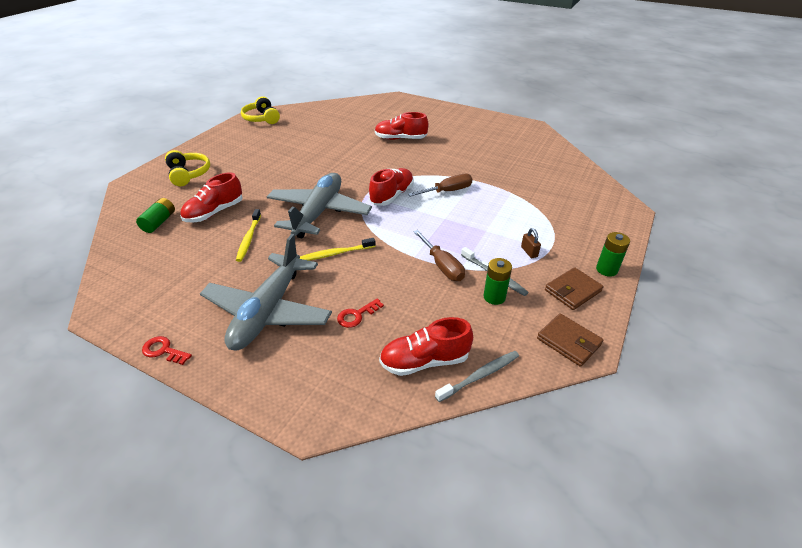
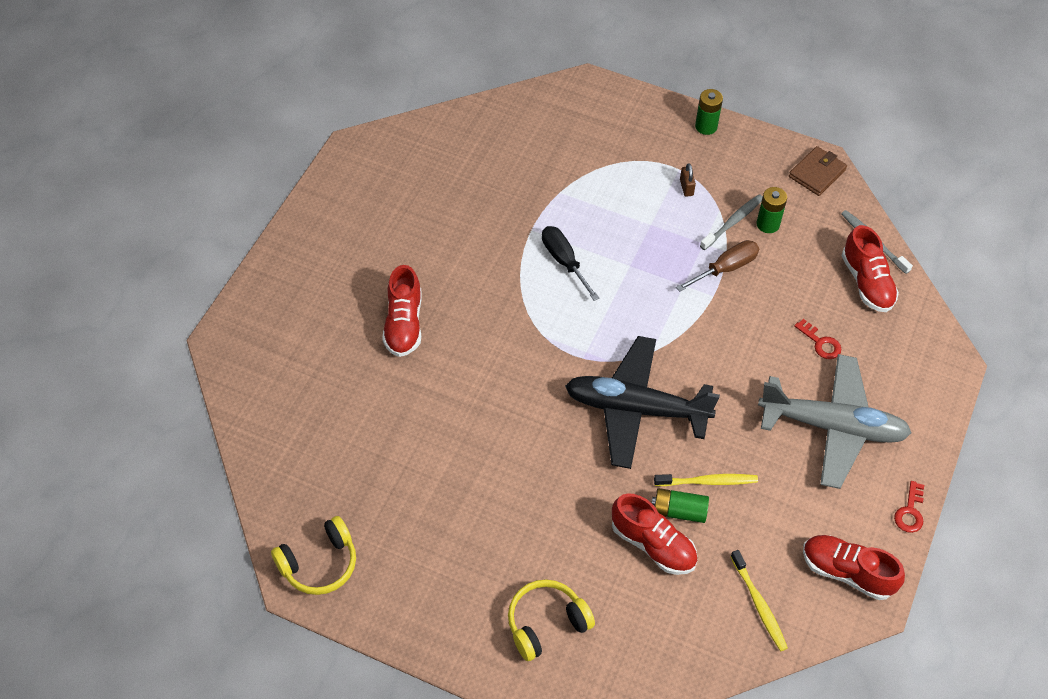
camera: 95 degrees left, 15 degrees up
(159, 222) = (688, 613): green battery -> green battery (679, 511)
(319, 212) = (636, 409): grey plane -> black plane
(335, 254) = (722, 377): yellow toothbrush -> yellow toothbrush (759, 605)
(392, 195) = (582, 326): red shoe -> red shoe (847, 572)
(447, 191) = (564, 261): brown screwdriver -> black screwdriver
(529, 252) = (686, 187): brown padlock -> brown padlock turned 75 degrees counterclockwise
(572, 291) = (745, 159): brown wallet -> none

